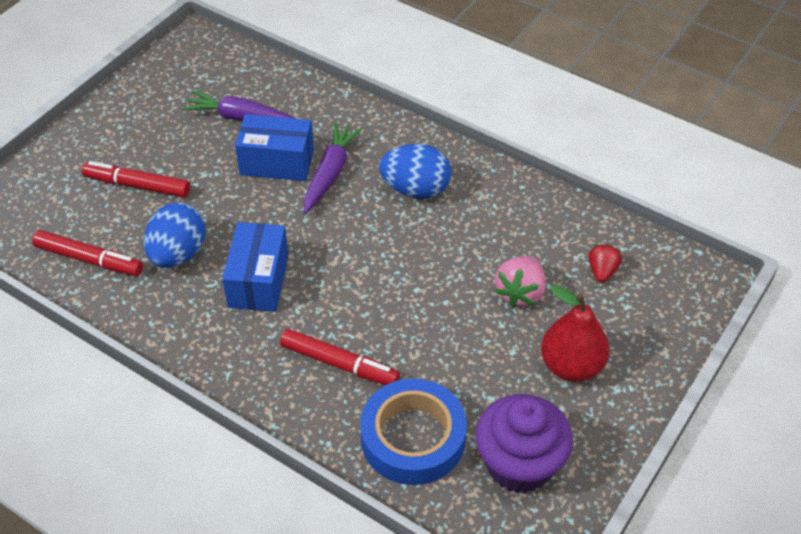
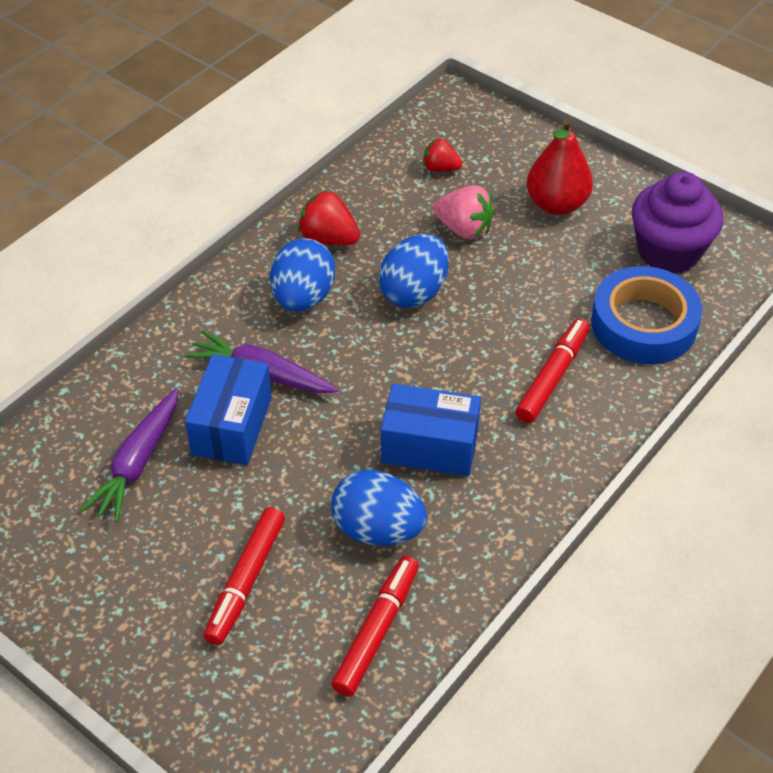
camera: 85 degrees left, 0 degrees up
(432, 261) = (414, 292): none -> blue egg
(489, 199) = (328, 239): none -> red strawberry

